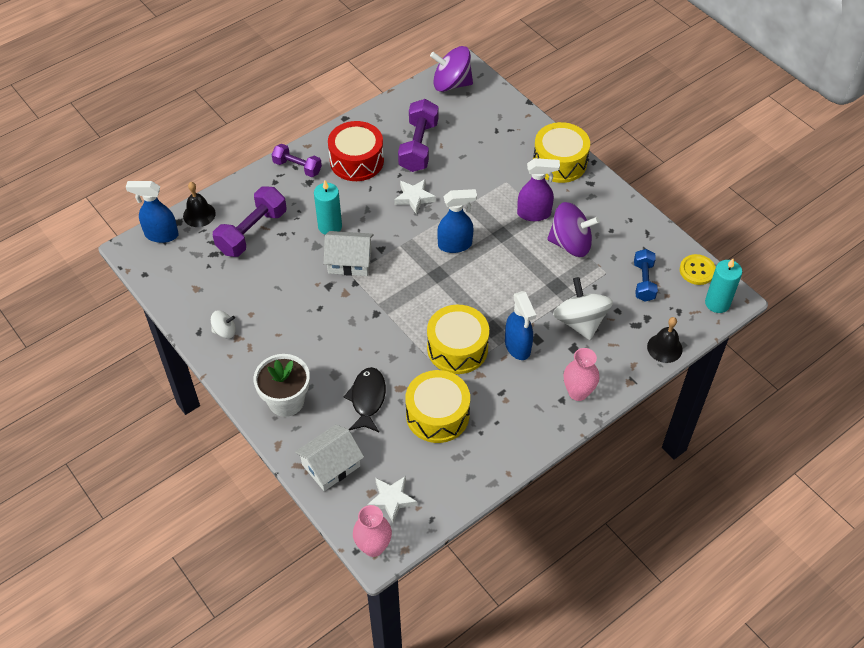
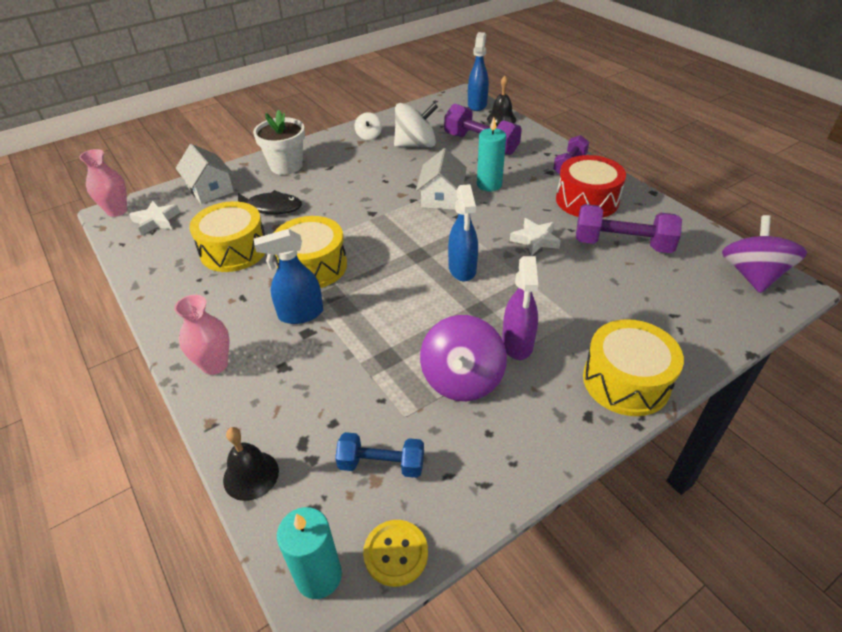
camera: 95 degrees right, 10 degrees down
(580, 322) = (323, 377): white spinning top -> white spinning top (416, 145)

